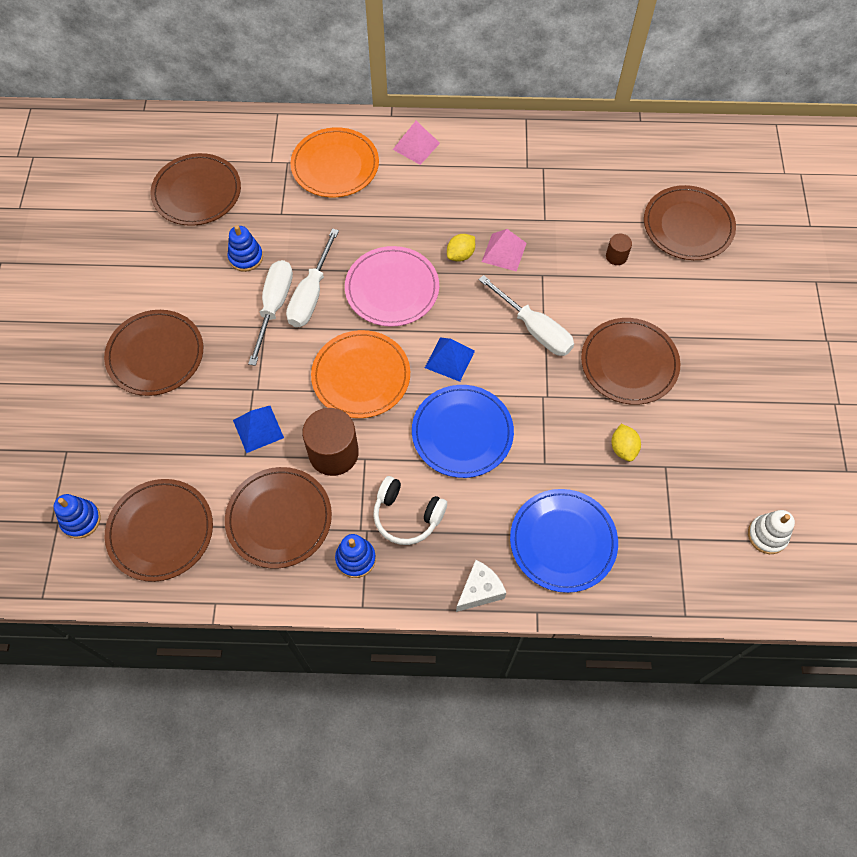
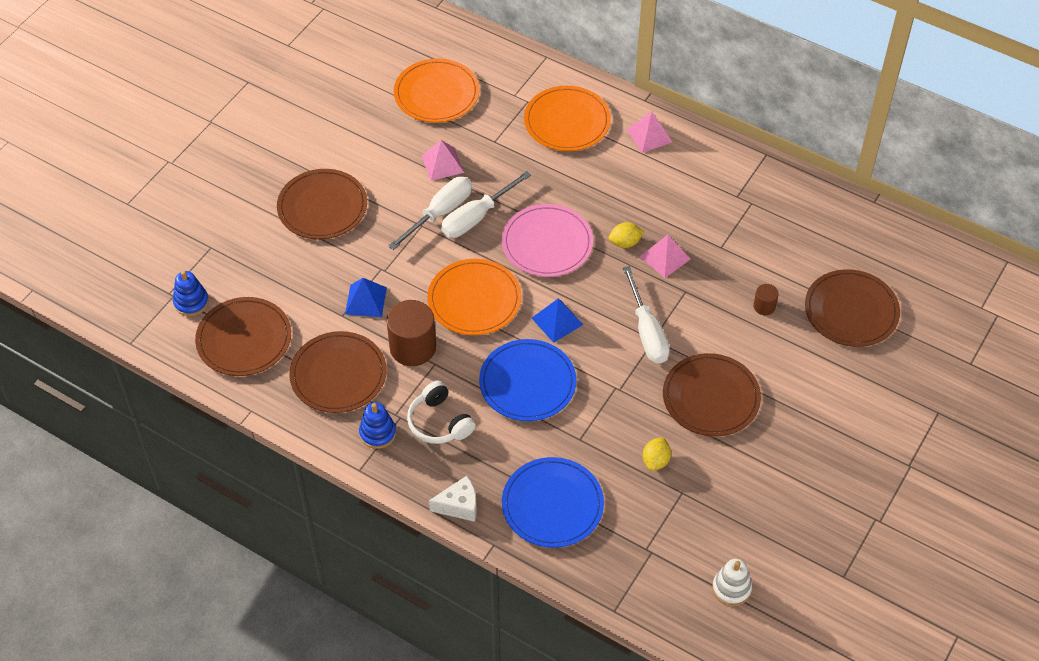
camera: 30 degrees right, 10 degrees down
(197, 192) = (436, 94): brown plate -> orange plate
(246, 257) = (442, 164): blue stacking toy -> pink pyramid

